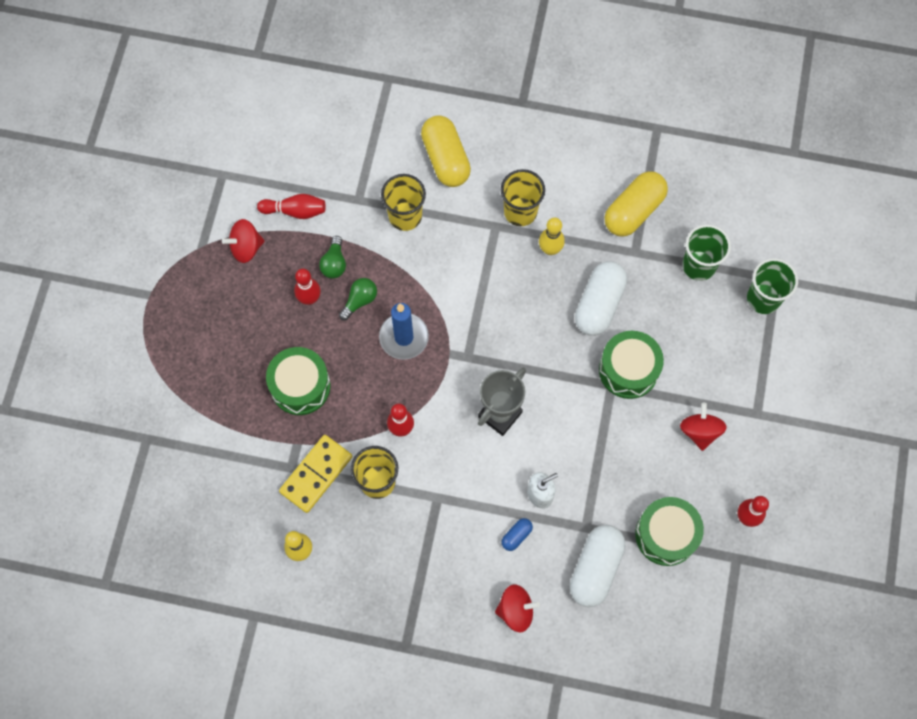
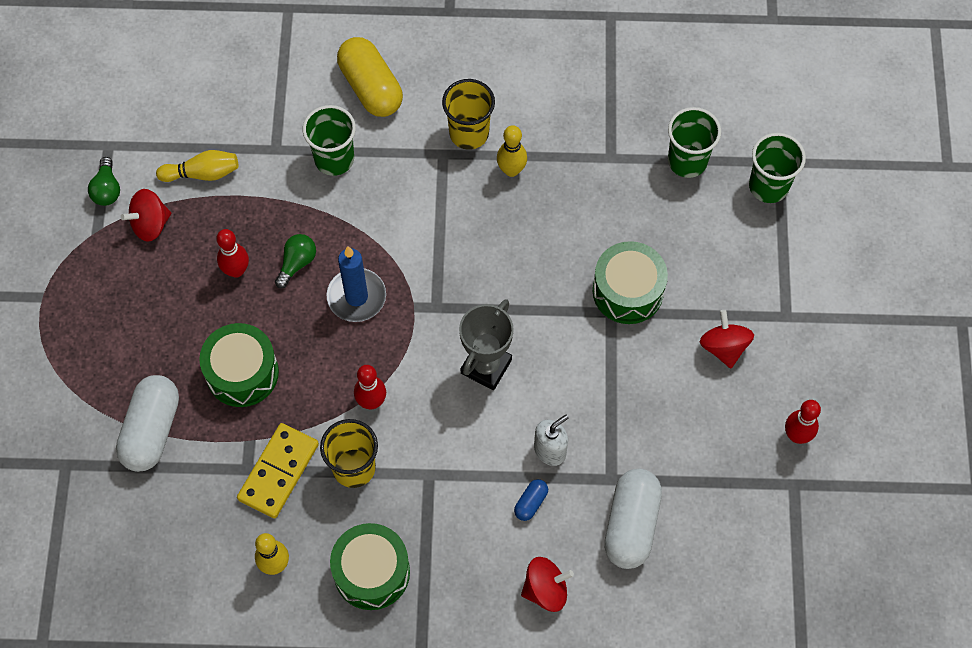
camera: 10 degrees left, 5 degrees down
(295, 211) = (202, 173): red bowling pin -> yellow bowling pin
(334, 263) = (259, 225): green light bulb -> green light bulb (107, 189)
(405, 216) = (334, 159): yellow cup -> green cup
(599, 304) = (580, 223): white capsule -> white capsule (152, 430)
(634, 211) = (601, 112): yellow capsule -> none
(666, 535) = (707, 471): green drum -> green drum (371, 572)

